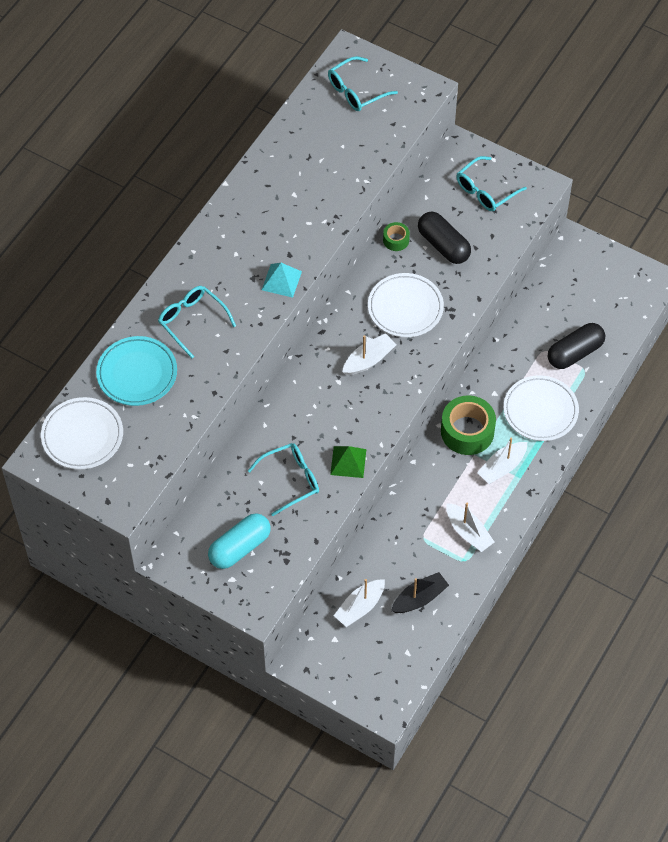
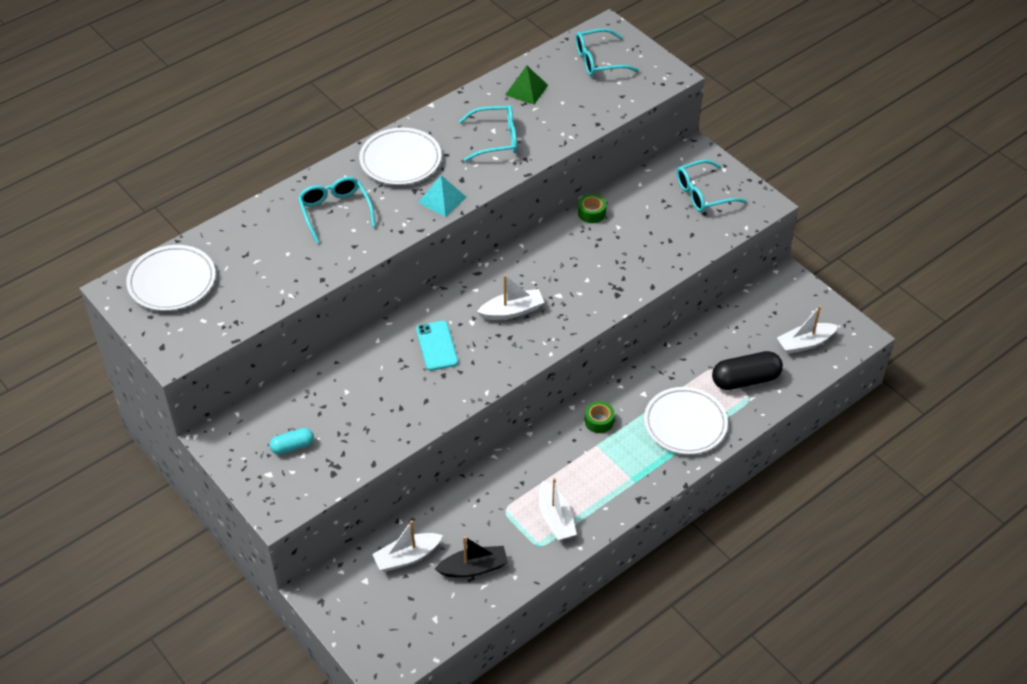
camera: 20 degrees right, 10 degrees down
(137, 373) = (256, 242): turquoise plate -> none
(240, 547) = (292, 446): turquoise capsule -> turquoise capsule, size x0.56
(290, 480) = (376, 398): turquoise glasses -> turquoise glasses (495, 139)
(319, 414) = (437, 346): none -> turquoise phone
(348, 462) = (444, 398): green pyramid -> green pyramid (526, 90)
(405, 308) = (572, 275): white plate -> white plate (400, 160)
(443, 245) = (637, 230): black capsule -> none
(467, 431) = (599, 421): green tape -> green tape, size x0.50
(502, 467) = (620, 466): white boat -> white boat (805, 343)

